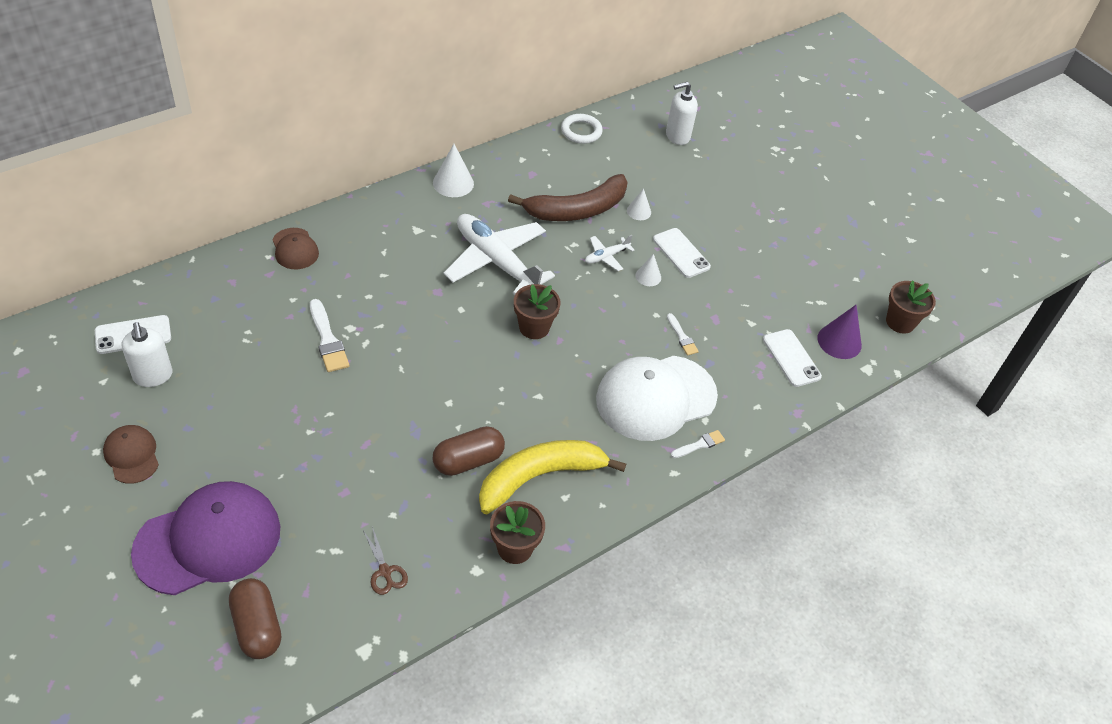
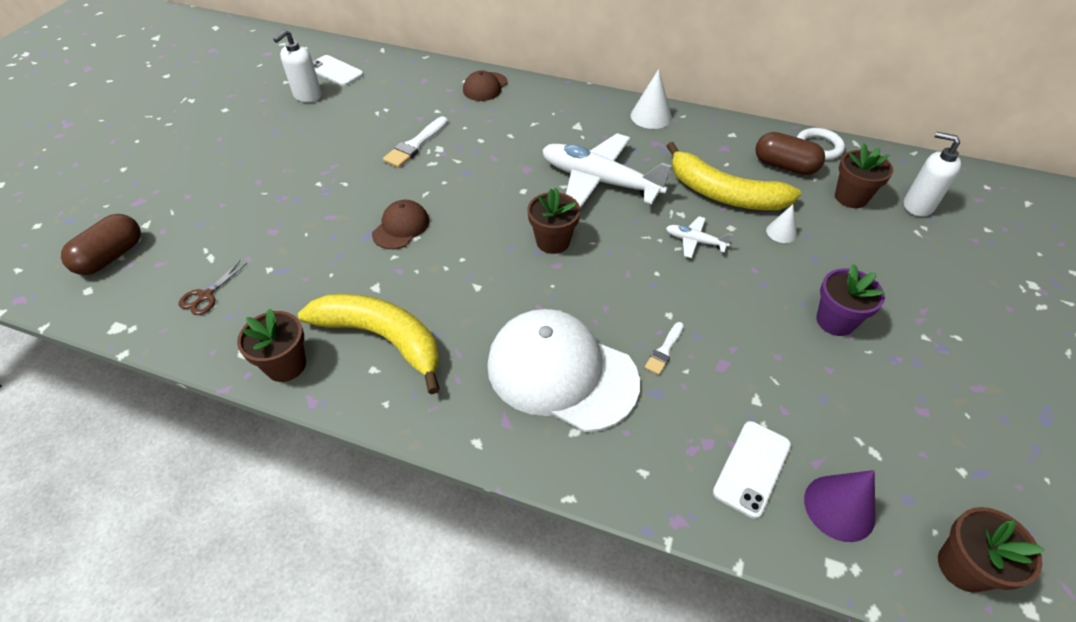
camera: 60 degrees right, 0 degrees up
(132, 455) = (232, 123): brown cap -> brown cap (401, 227)
(208, 540) = (179, 192): purple cap -> none
(468, 461) = (362, 282): brown capsule -> brown capsule (784, 166)
(496, 261) = (599, 181): white plane -> white plane turned 75 degrees counterclockwise
(577, 210) = (724, 194): brown banana -> yellow banana
(641, 157) = (851, 197): none -> brown flower pot
(648, 276) = (709, 282): white cone -> none
(681, 253) = (772, 290): white phone -> none
(699, 444) = (535, 445): white brush -> none
(728, 246) = (835, 321): none -> purple flower pot

